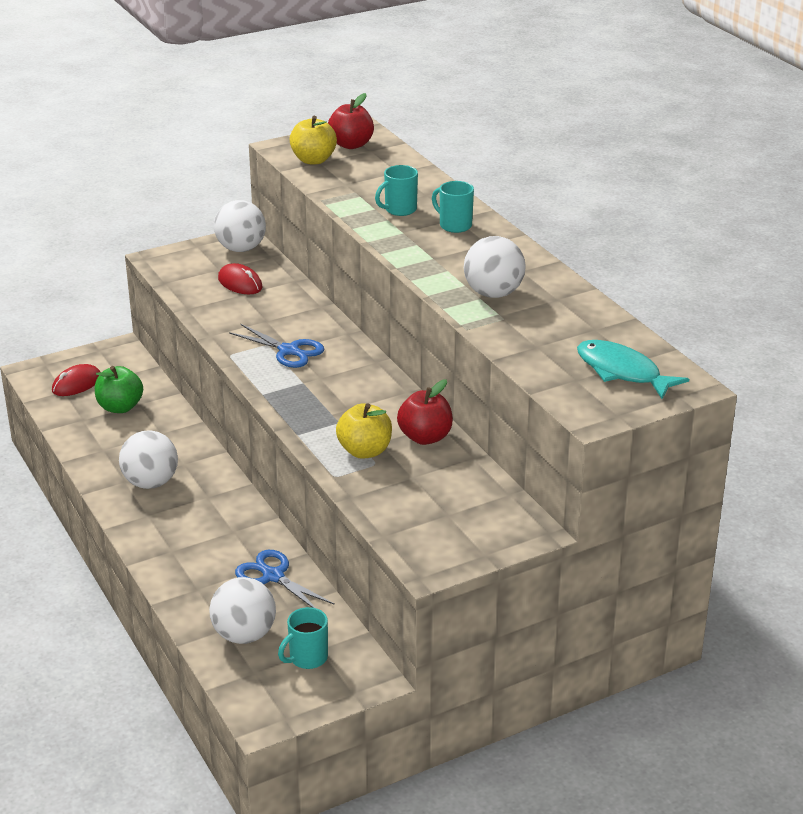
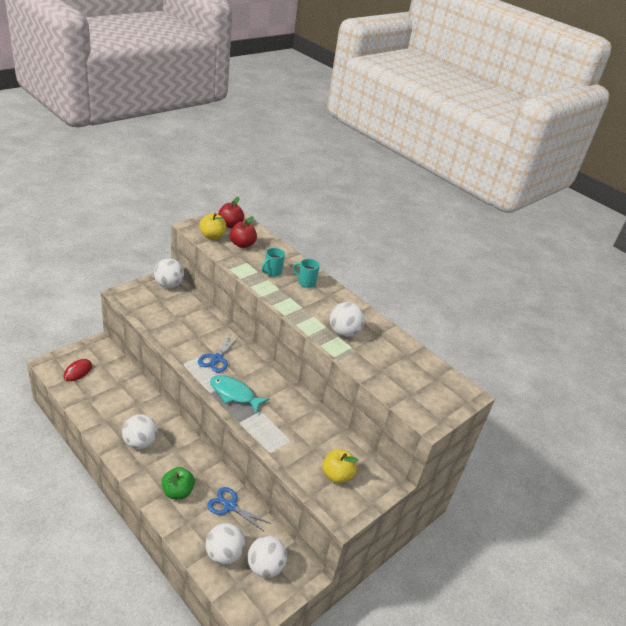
camera: 20 degrees left, 5 degrees up
(120, 407) = (108, 387): green apple -> green apple (178, 492)
(240, 283) = (175, 310): red mouse -> none
(288, 351) = (216, 359): blue scissors -> blue scissors turned 90 degrees clockwise
(307, 658) = (265, 567): turquoise mug -> white ball
(365, 451) = (281, 431): yellow apple -> yellow apple (337, 475)
(425, 437) = (311, 418): red apple -> red apple (242, 244)
(622, 372) = (432, 387): turquoise fish -> turquoise fish (234, 394)

